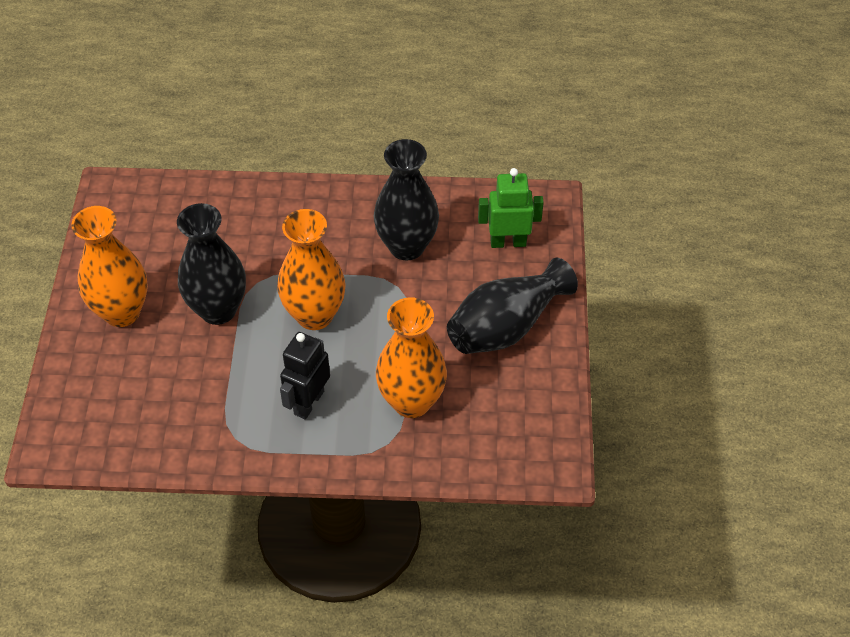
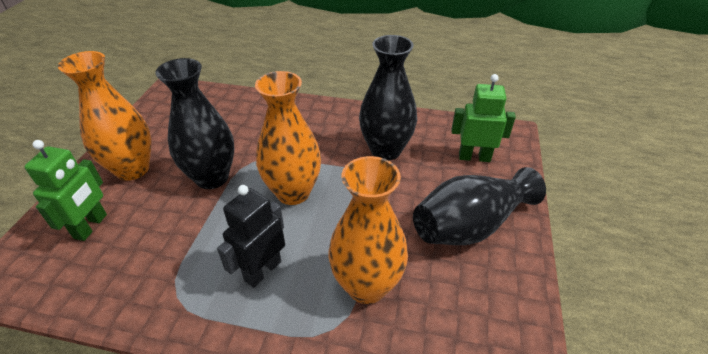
camera: 10 degrees right, 10 degrees down
(113, 384) = (91, 226): none -> green robot

